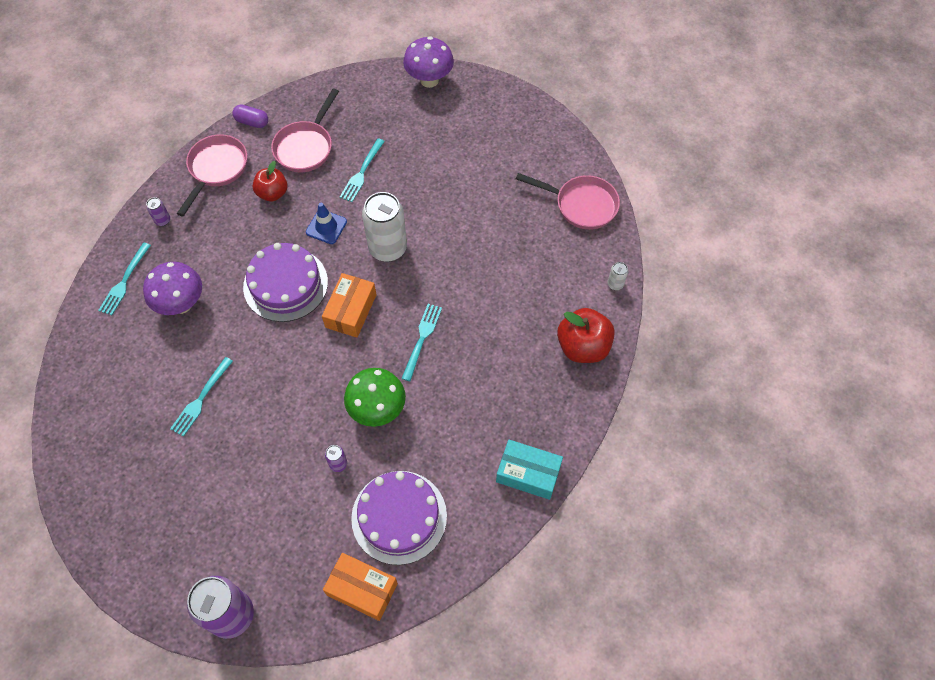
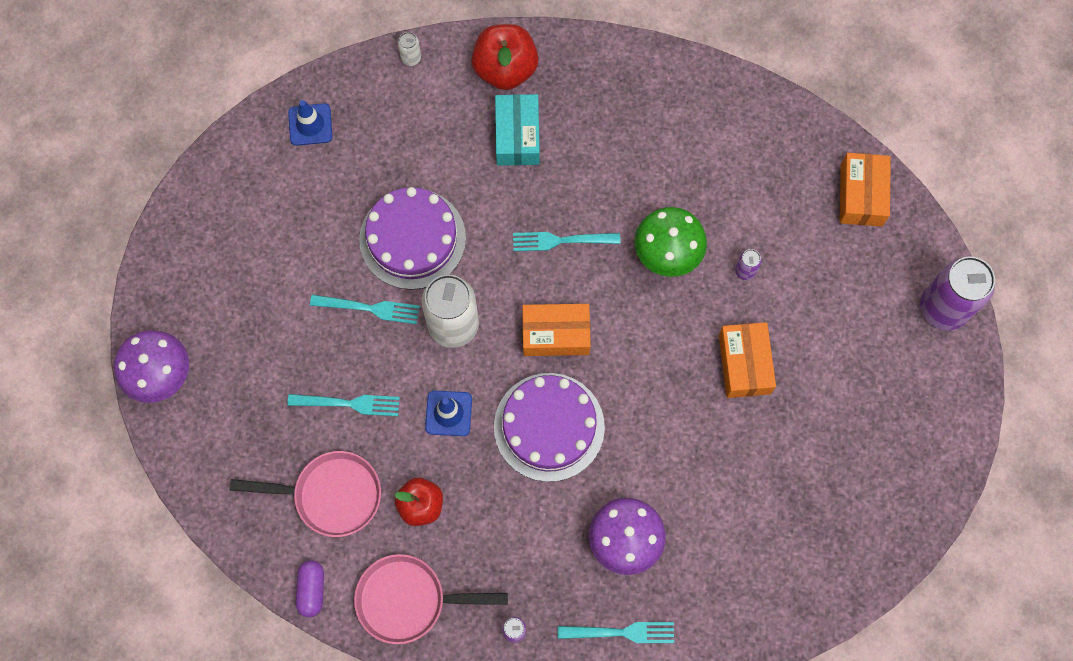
camera: 110 degrees left, 10 degrees up
(201, 399) = (734, 455): turquoise fork -> turquoise fork (369, 308)
(264, 433) = (744, 364): none -> orange box
(399, 517) = (774, 188): purple cake -> purple cake (412, 239)
(528, 473) = (675, 80): turquoise box -> turquoise box (517, 136)
(581, 205) = (310, 124): pink pan -> blue traffic cone

